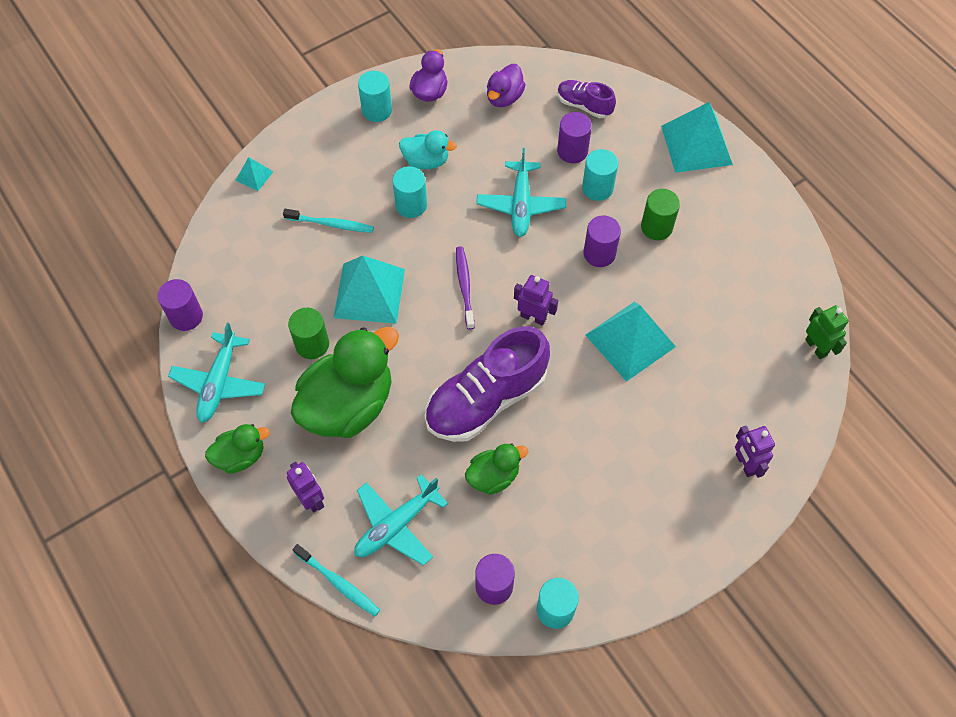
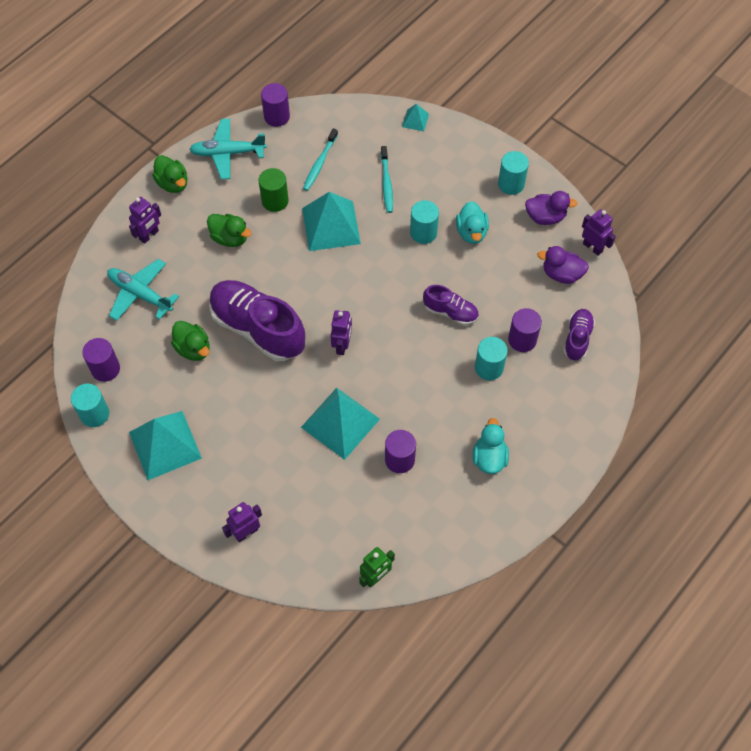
camera: 75 degrees right, 0 degrees up
(338, 583) = (89, 269): turquoise toothbrush -> turquoise toothbrush (320, 163)
(348, 405) = (230, 238): green duck -> green duck, size x0.50
(464, 287) = (356, 289): purple toothbrush -> none
(480, 63) = (592, 247): none -> purple robot
(521, 205) = (450, 312): turquoise plane -> purple shoe
(599, 253) = (420, 382): purple cylinder -> purple cylinder (399, 459)
(656, 227) = (463, 423): green cylinder -> none
(696, 145) = (567, 441): turquoise pyramid -> turquoise pyramid (165, 445)
(701, 214) = (489, 458): none -> turquoise duck

